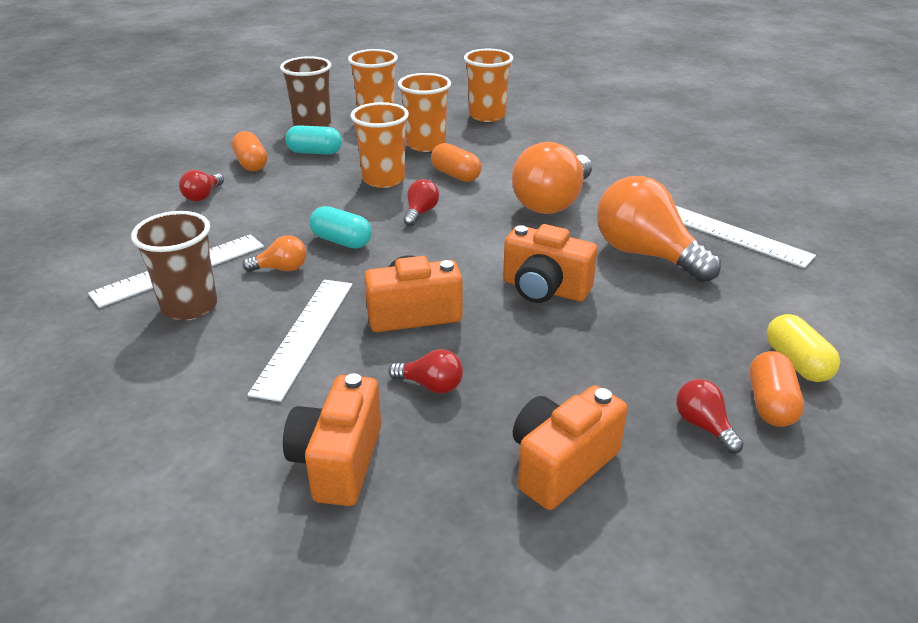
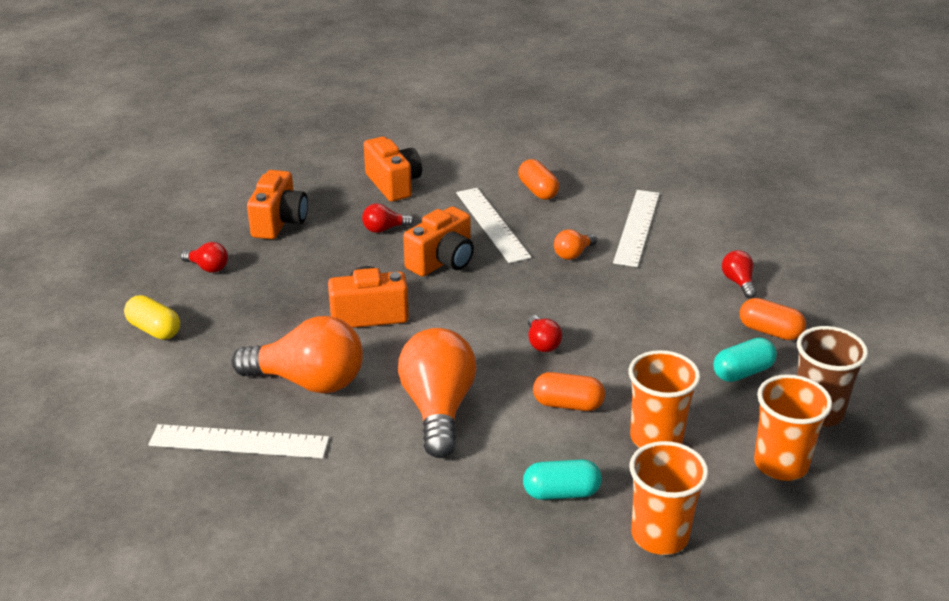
camera: 145 degrees right, 0 degrees up
(189, 306) = (587, 211): brown cup -> none
(341, 241) = (565, 291): turquoise capsule -> turquoise capsule (561, 492)
(383, 179) = (626, 367): orange cup -> none
(771, 404) = (168, 295): orange capsule -> orange capsule (538, 190)

